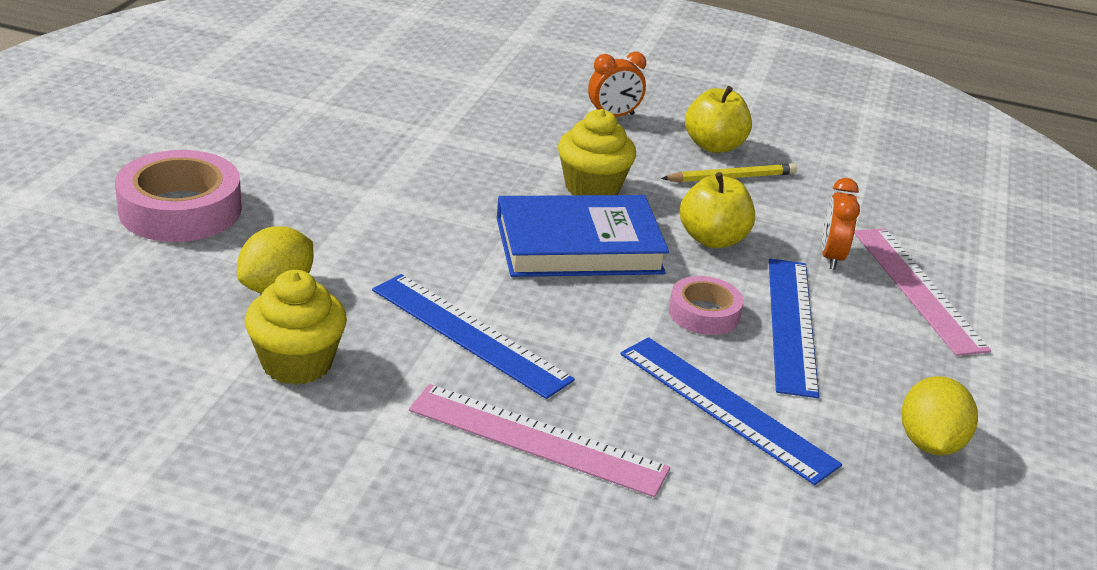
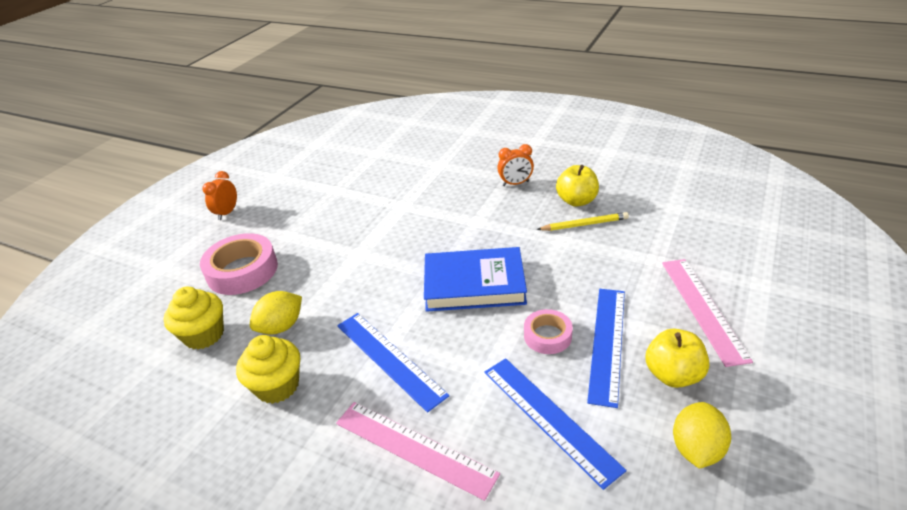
camera: 15 degrees right, 5 degrees up
(592, 188) = (492, 238): yellow cupcake -> yellow cupcake (204, 335)
(712, 239) = (563, 274): yellow apple -> yellow apple (673, 375)
(831, 257) = (643, 284): orange clock -> orange clock (227, 213)

